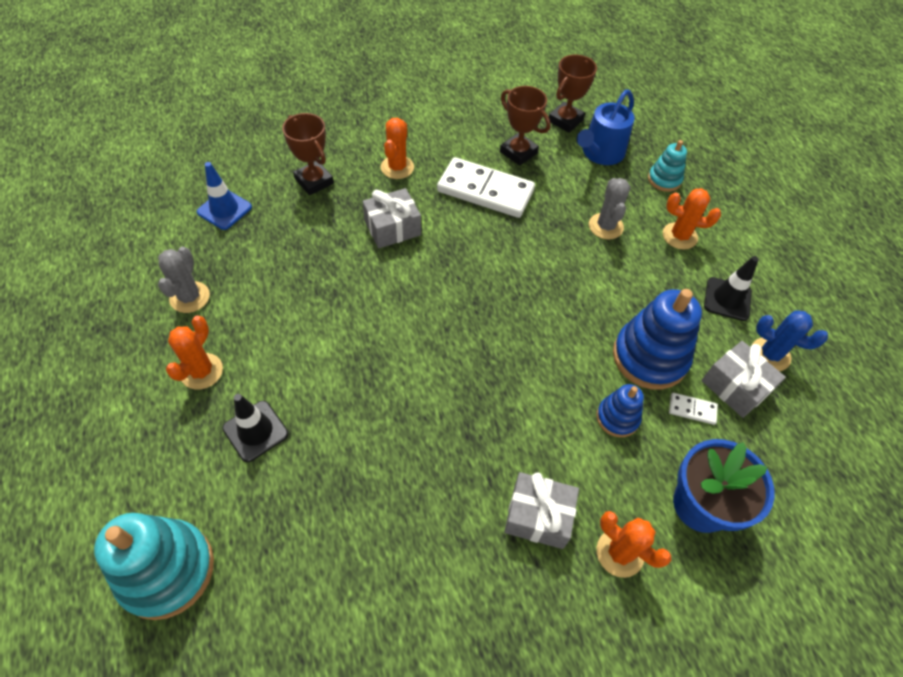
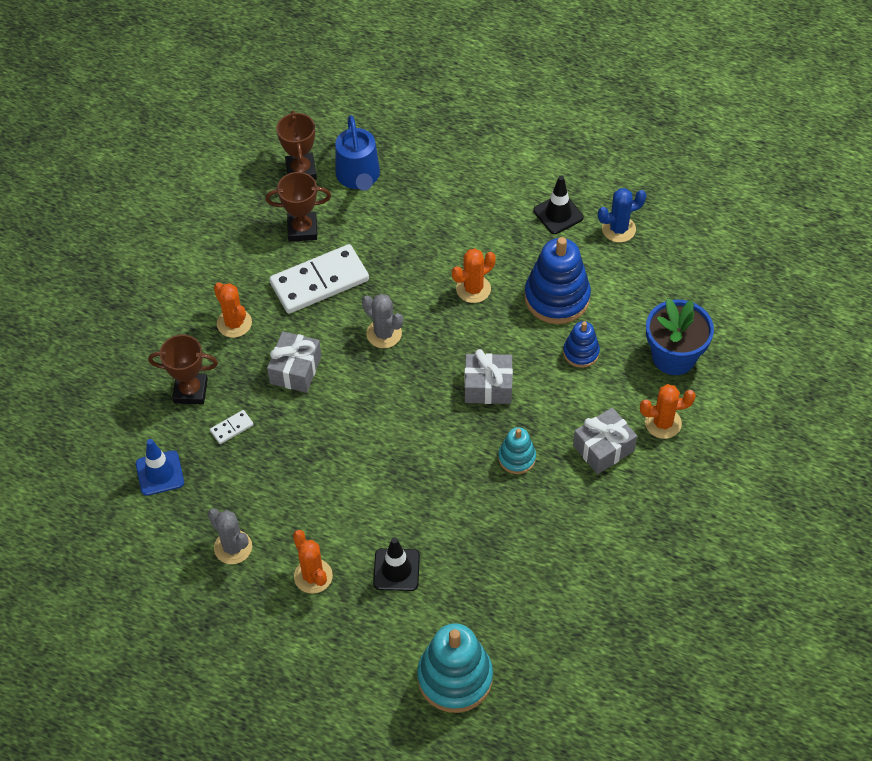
camera: 45 degrees left, 0 degrees up
(605, 226) = (430, 232): grey cactus -> grey cactus (384, 334)
(664, 179) = (425, 158): turquoise stacking toy -> turquoise stacking toy (517, 458)
(679, 236) = (483, 195): orange cactus -> orange cactus (473, 289)
(692, 409) = (613, 307): white domino -> white domino (232, 428)
(735, 387) = (621, 269): grey gift -> grey gift (488, 386)

